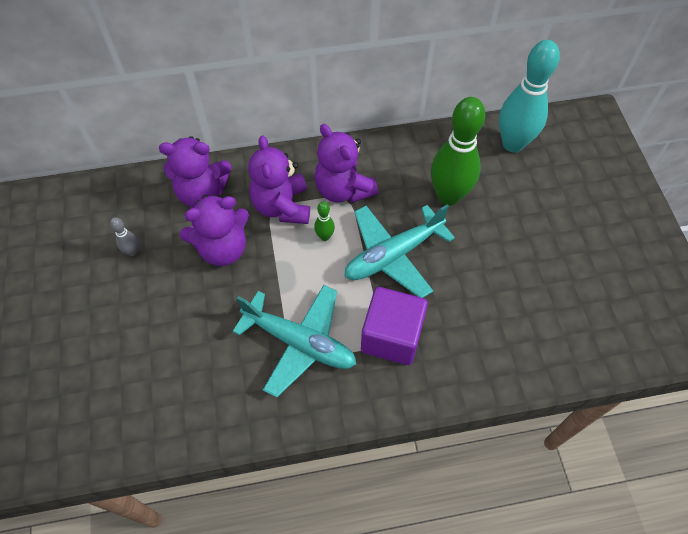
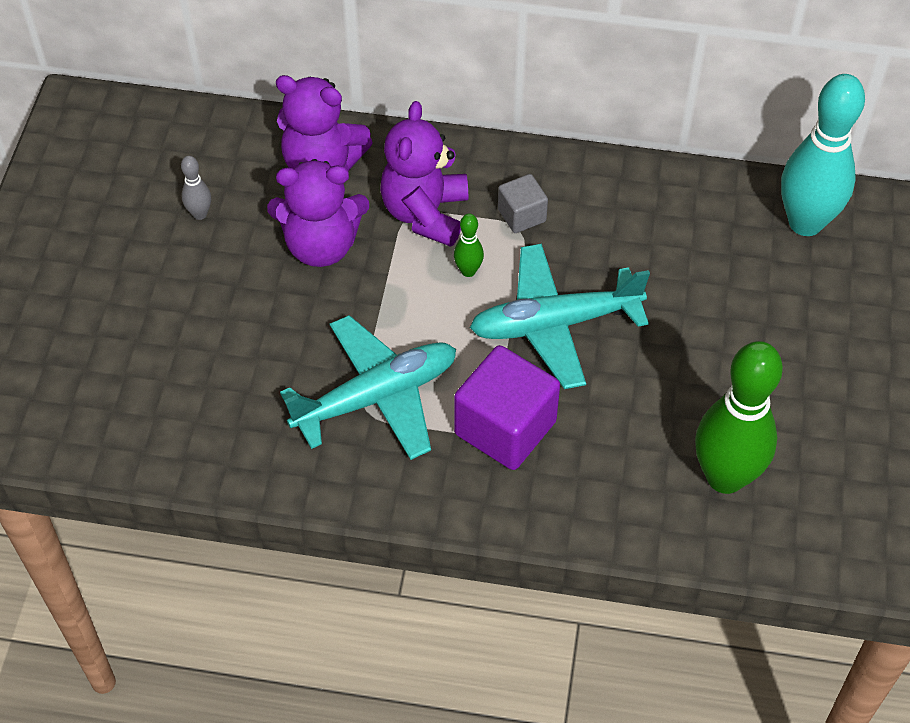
camera: 20 degrees right, 5 degrees down
(300, 342) = (377, 396): turquoise plane -> turquoise plane turned 75 degrees counterclockwise
(343, 189) = (521, 215): purple teddy bear -> grey cube
(448, 196) = (672, 268): green bowling pin -> green bowling pin (725, 477)

